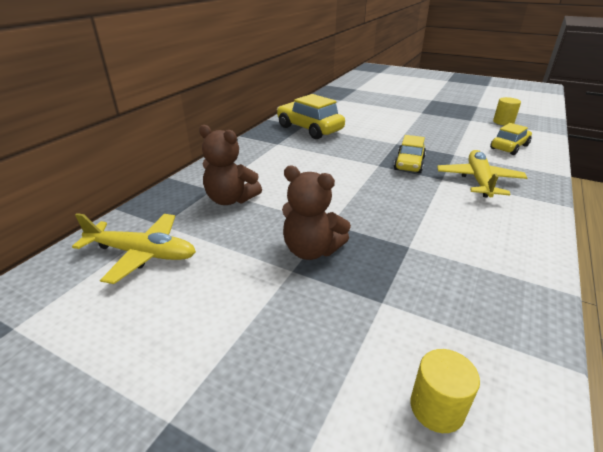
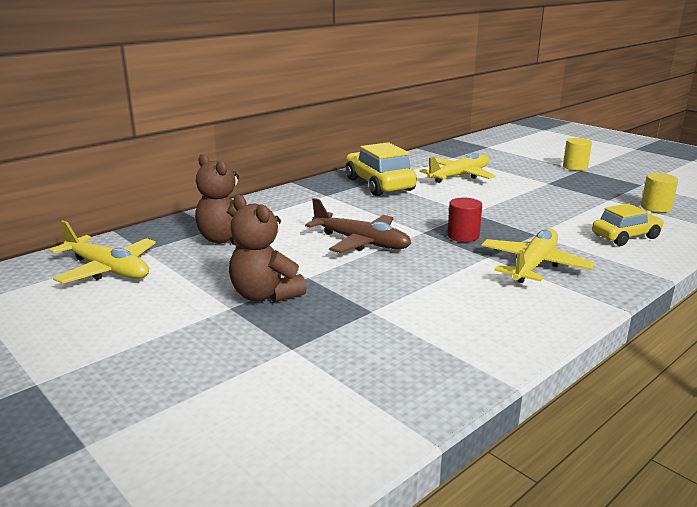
camera: 20 degrees right, 10 degrees down
(342, 182) = (360, 242): none -> brown plane
(359, 114) = (459, 176): none -> yellow plane
(409, 164) = (463, 236): yellow car -> red cylinder
(437, 407) = (258, 430): yellow cylinder -> yellow cylinder (575, 167)

